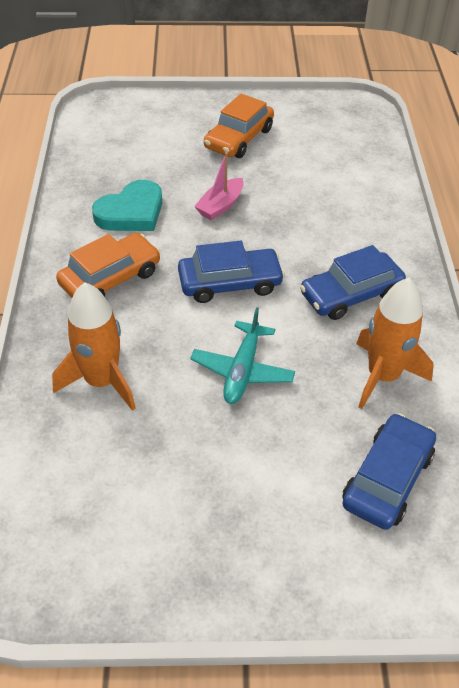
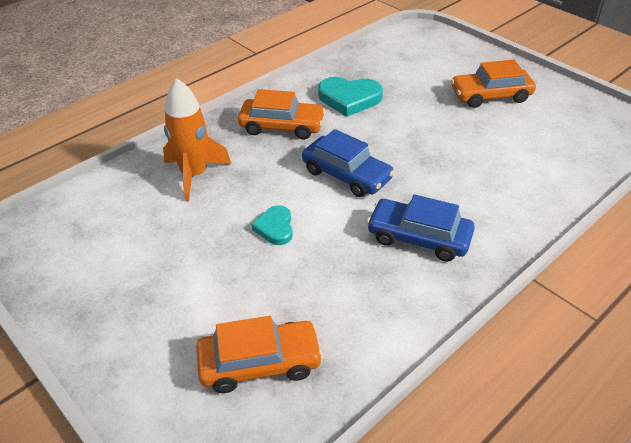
camera: 50 degrees right, 5 degrees down
(220, 206) = (412, 128): pink boat -> none
(242, 370) = (275, 228): turquoise plane -> turquoise heart
(383, 376) = (359, 303): orange rocket -> none
(387, 479) = (260, 363): blue car -> orange car

